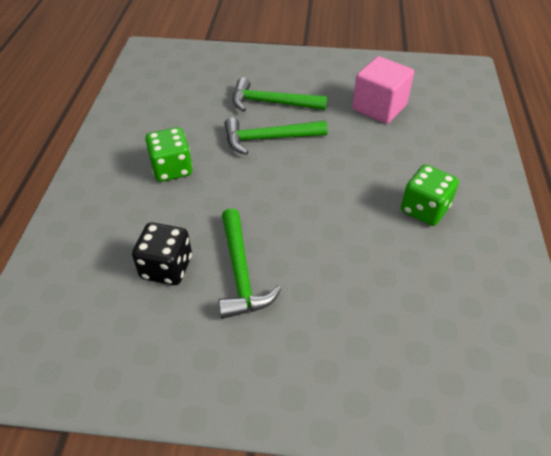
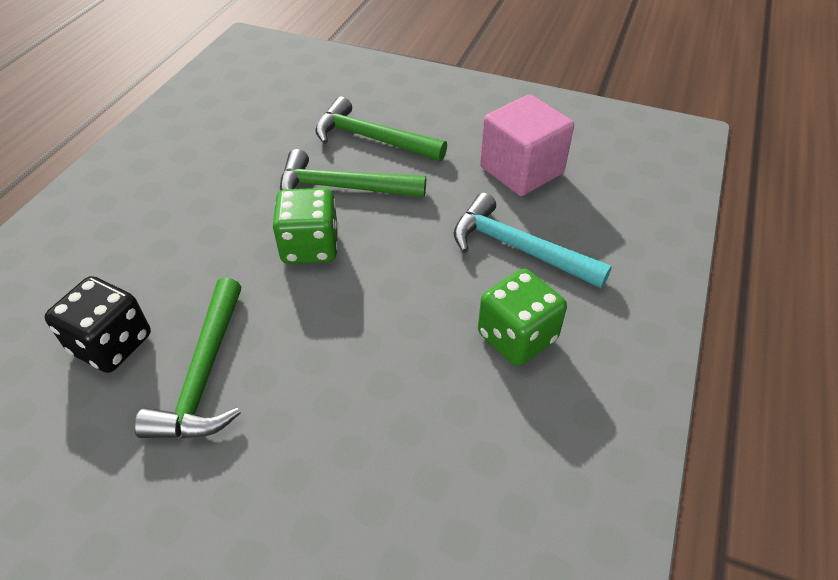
camera: 15 degrees right, 0 degrees up
(172, 169) = (192, 206): green dice -> green dice (310, 246)
(400, 156) = (518, 248): none -> turquoise hammer

